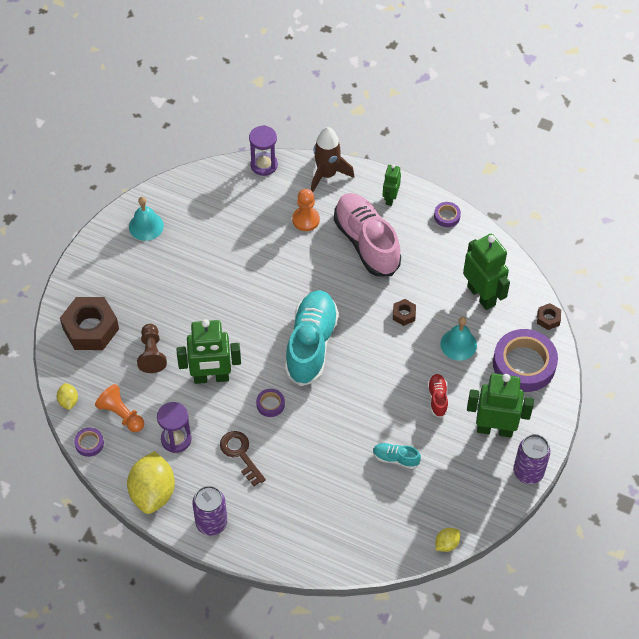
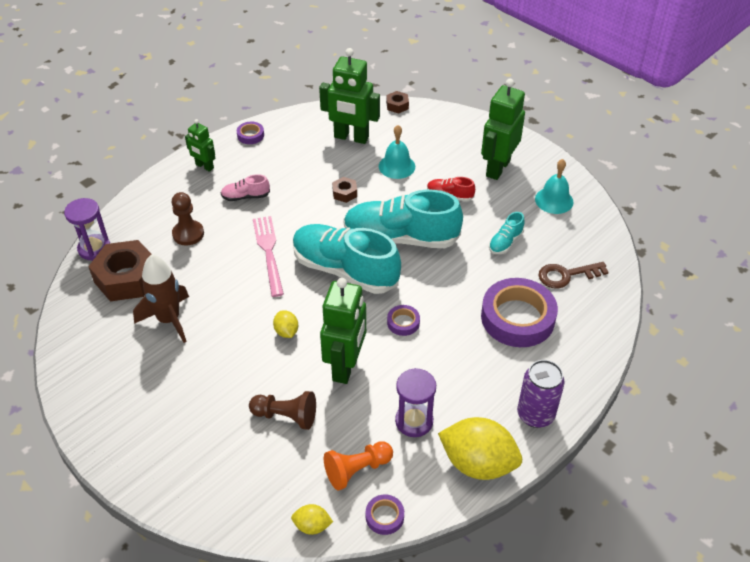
camera: 70 degrees left, 10 degrees down
(90, 328) = (216, 473): brown nut -> brown nut (126, 278)
(146, 226) = (102, 376): turquoise bell -> turquoise bell (554, 200)
(240, 454) = (456, 365): brown key -> brown key (566, 275)
(306, 220) = (188, 234): orange pawn -> brown pawn
(308, 283) = (268, 252): none -> pink fork
(327, 174) = (143, 203): brown rocket -> brown rocket (169, 320)
(366, 242) = (245, 197): pink shoe -> pink shoe, size x0.44
(366, 375) = (401, 238): none -> turquoise shoe
(446, 544) = (610, 232): yellow lemon -> yellow lemon (286, 331)
(481, 295) = (351, 137): green robot -> green robot turned 150 degrees counterclockwise
(524, 364) = (437, 132): purple tape -> purple tape (517, 318)
(528, 472) = (550, 160): purple can -> none

